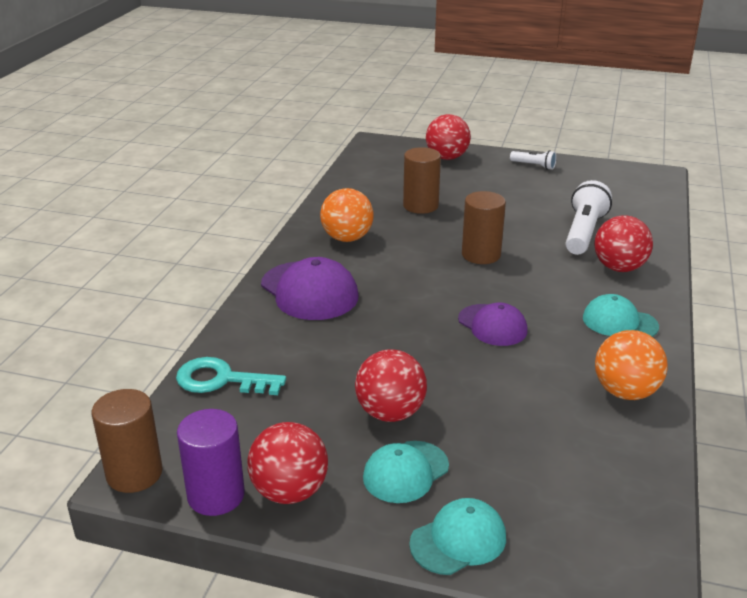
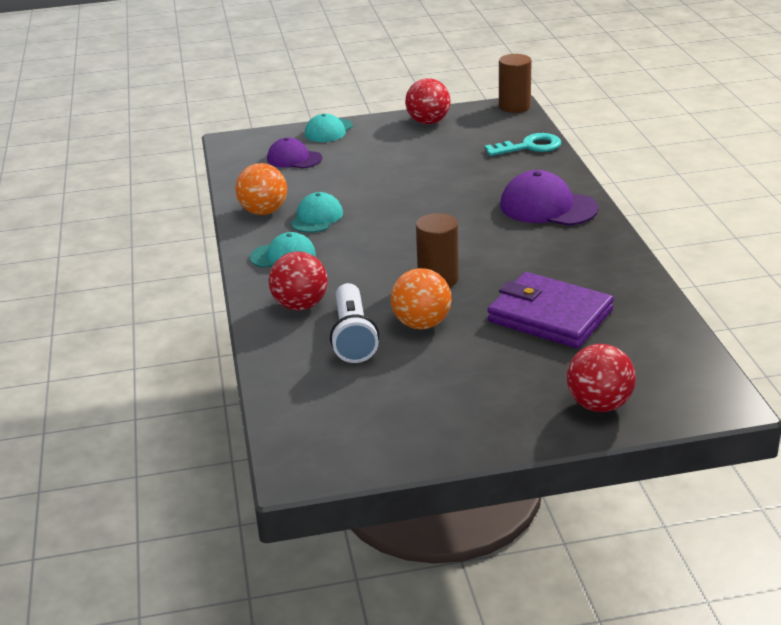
camera: 155 degrees right, 0 degrees up
(216, 495) = (463, 112): purple cylinder -> none
(347, 238) = (577, 257): orange ball -> orange ball (422, 324)
(390, 413) = (408, 161): red ball -> none
(405, 472) = (375, 143): turquoise cap -> turquoise cap (316, 218)
(420, 206) = (550, 316): brown cylinder -> purple wallet
(492, 325) = (382, 225): purple cap -> purple cap (294, 159)
(534, 166) = (473, 429): white flashlight -> none

